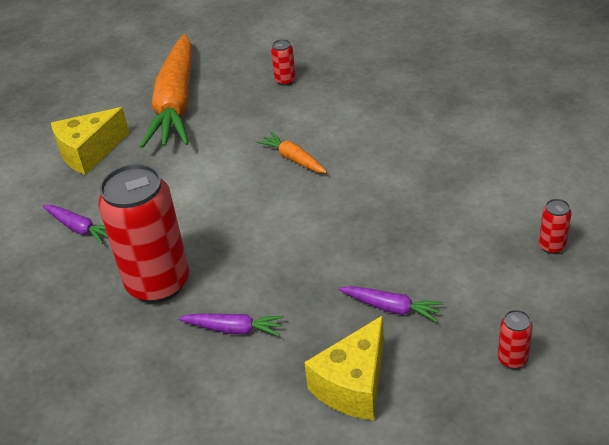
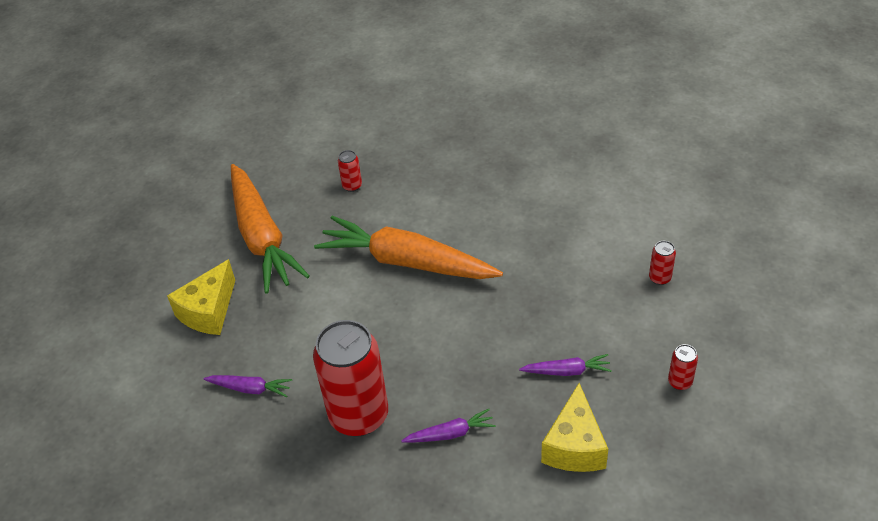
camera: 25 degrees left, 5 degrees up
(293, 159) = (406, 262): orange carrot -> orange carrot, size x2.33

